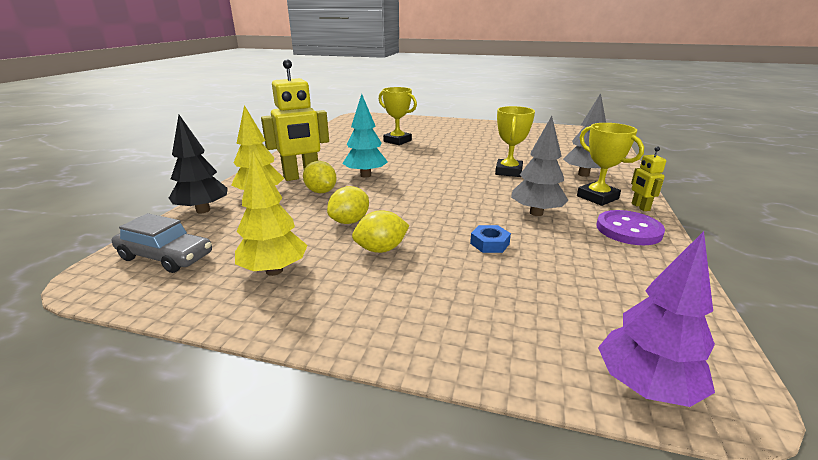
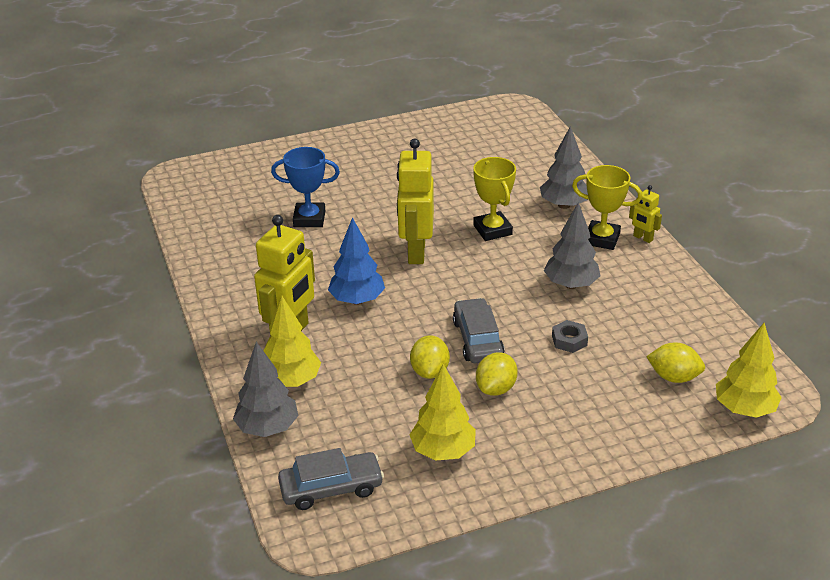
camera: 35 degrees left, 10 degrees up
(203, 210) = (267, 428): black tree -> grey tree
(321, 191) = (346, 346): yellow lemon -> yellow lemon (673, 377)
(365, 175) = (357, 300): turquoise tree -> blue tree
(397, 141) = (309, 219): yellow trophy -> blue trophy
(413, 217) = (477, 339): none -> grey car
(438, 167) = (416, 252): none -> yellow robot
(489, 243) = (569, 340): blue nut -> grey nut
(628, 230) = (653, 274): purple button -> none
(645, 386) = (744, 409): purple tree -> yellow tree

